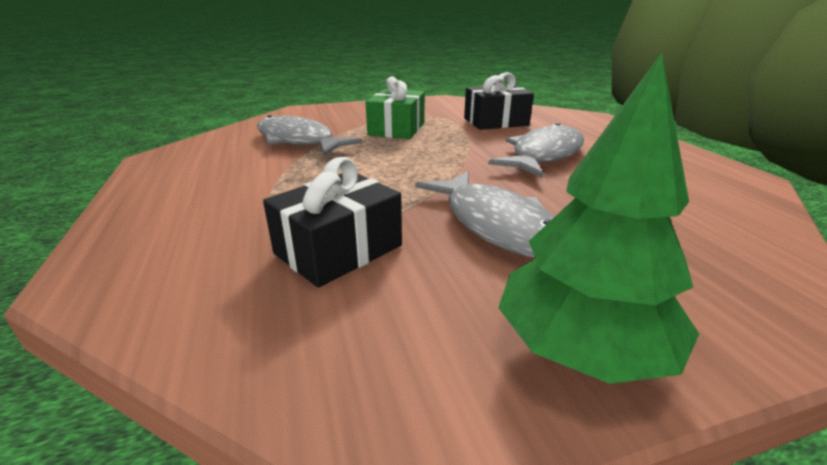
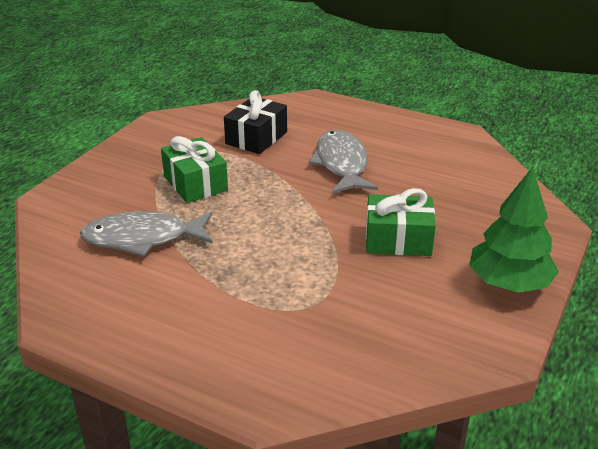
camera: 45 degrees left, 5 degrees up
(338, 249) = (351, 303): black gift -> none
(496, 225) = (398, 240): grey fish -> green gift

